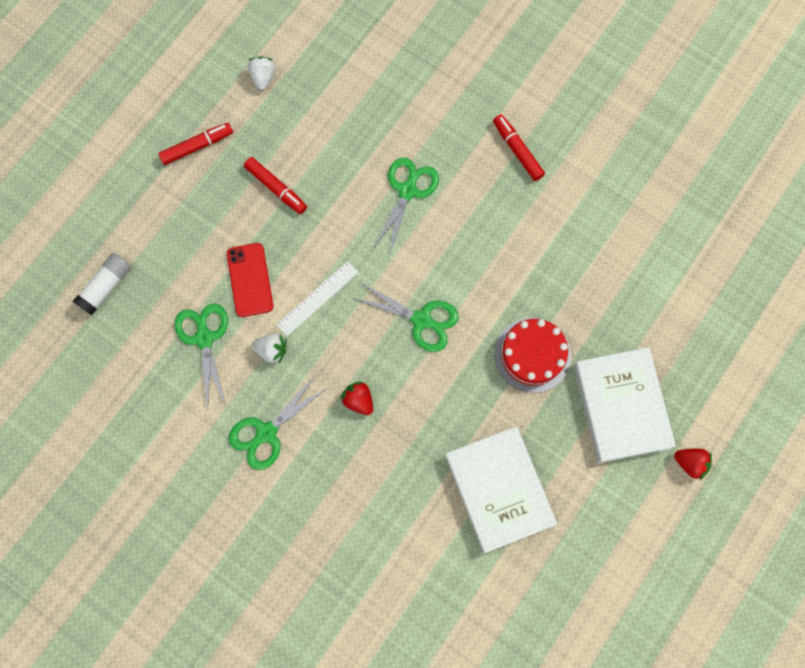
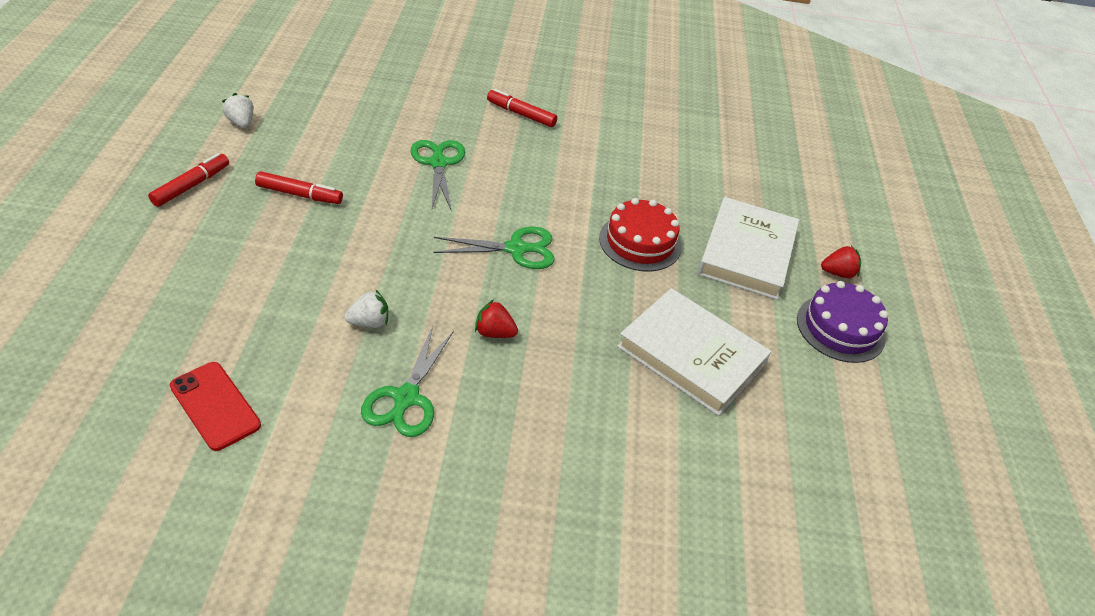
camera: 35 degrees left, 30 degrees down
(106, 287) = (127, 329): white glue stick -> none
(204, 338) = (280, 337): green scissors -> none
(250, 280) = (310, 271): red phone -> red phone (215, 405)
(317, 298) = (396, 264): white ruler -> none
(621, 406) = (747, 253): white book -> white book turned 60 degrees clockwise
(646, 520) = (840, 328): none -> purple cake

